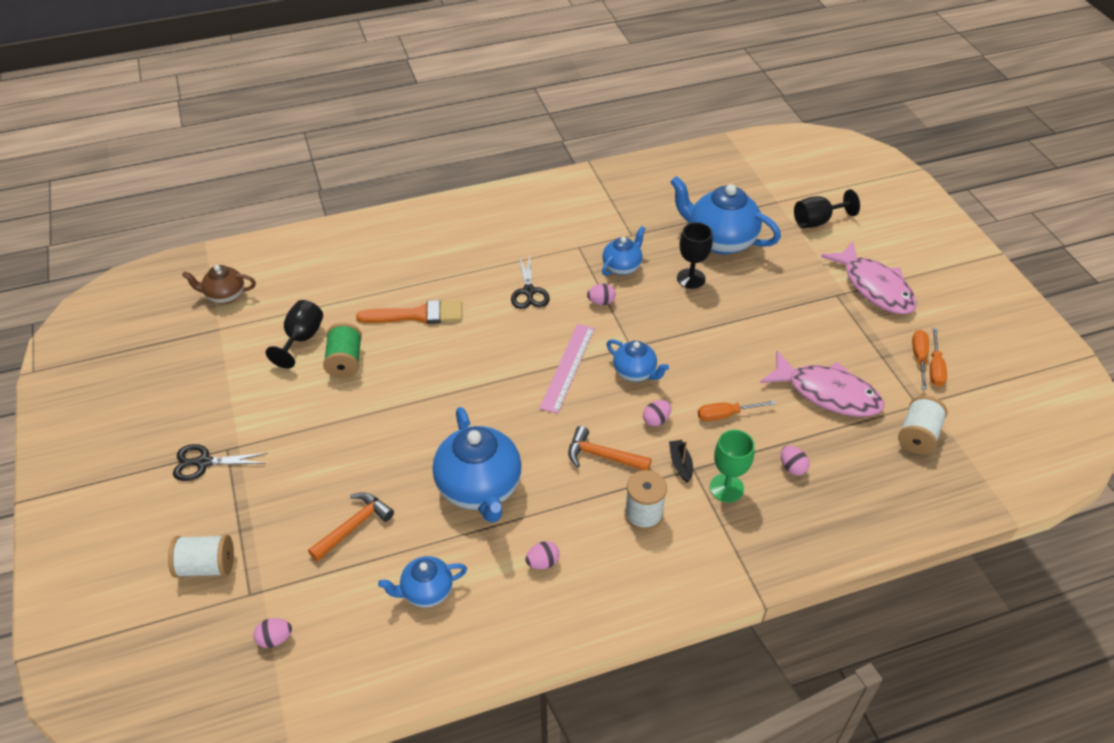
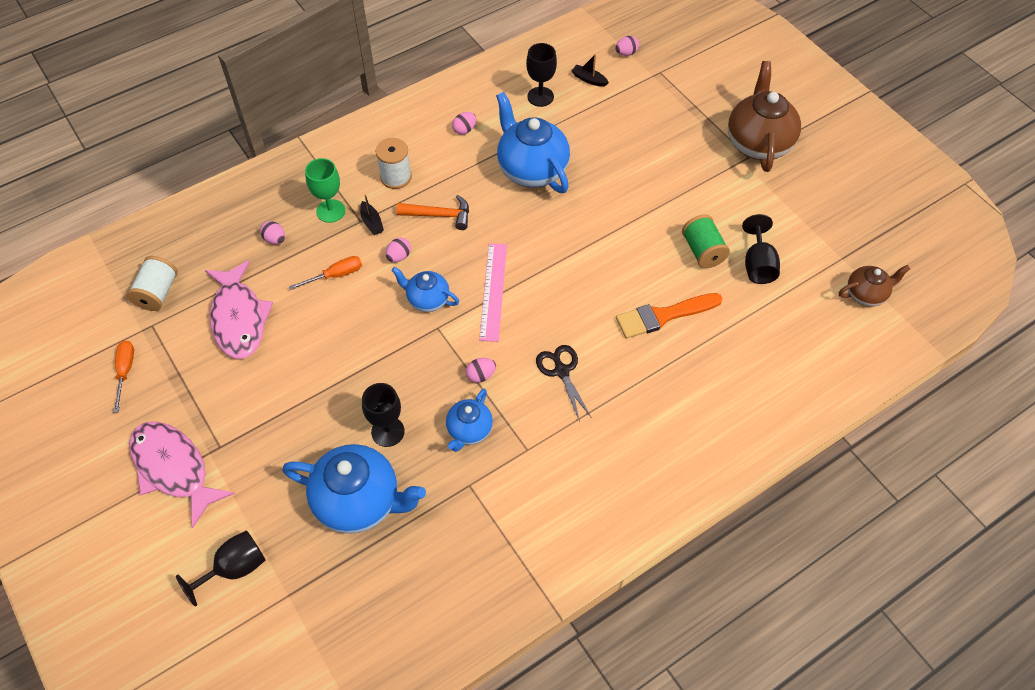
camera: 165 degrees right, 10 degrees up
(204, 463) = (758, 143): black scissors -> brown teapot
(206, 566) = (701, 81): white spool -> none
(349, 604) = (589, 79): none -> black boat
(354, 526) = (614, 125): orange hammer -> none
(426, 591) = (540, 97): blue teapot -> black goblet
(827, 393) = (239, 318): pink fish -> pink fish turned 120 degrees counterclockwise
(919, 358) = (140, 380): orange screwdriver -> none

